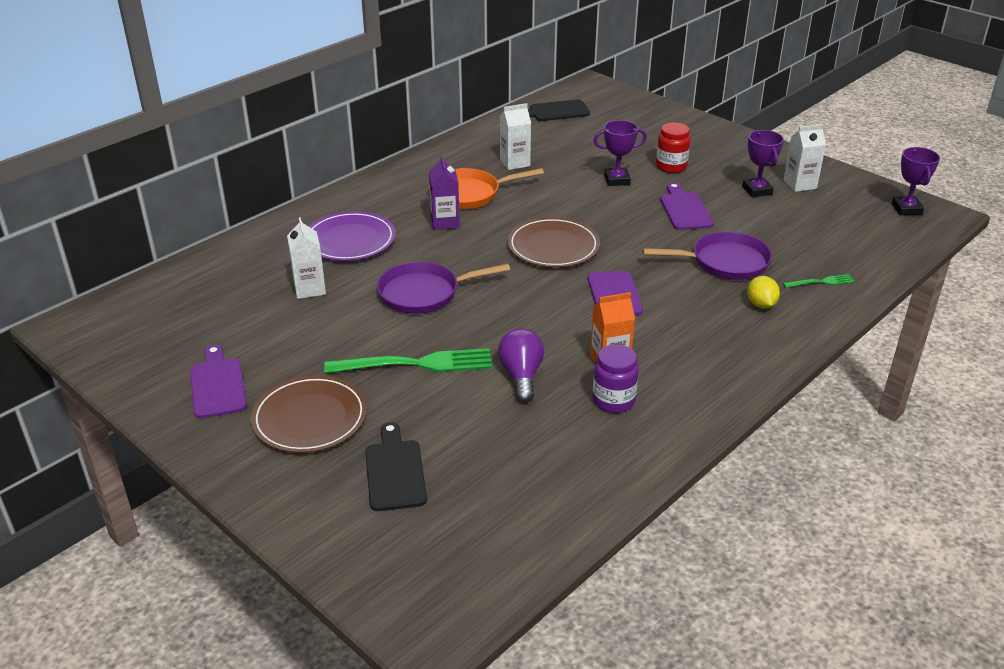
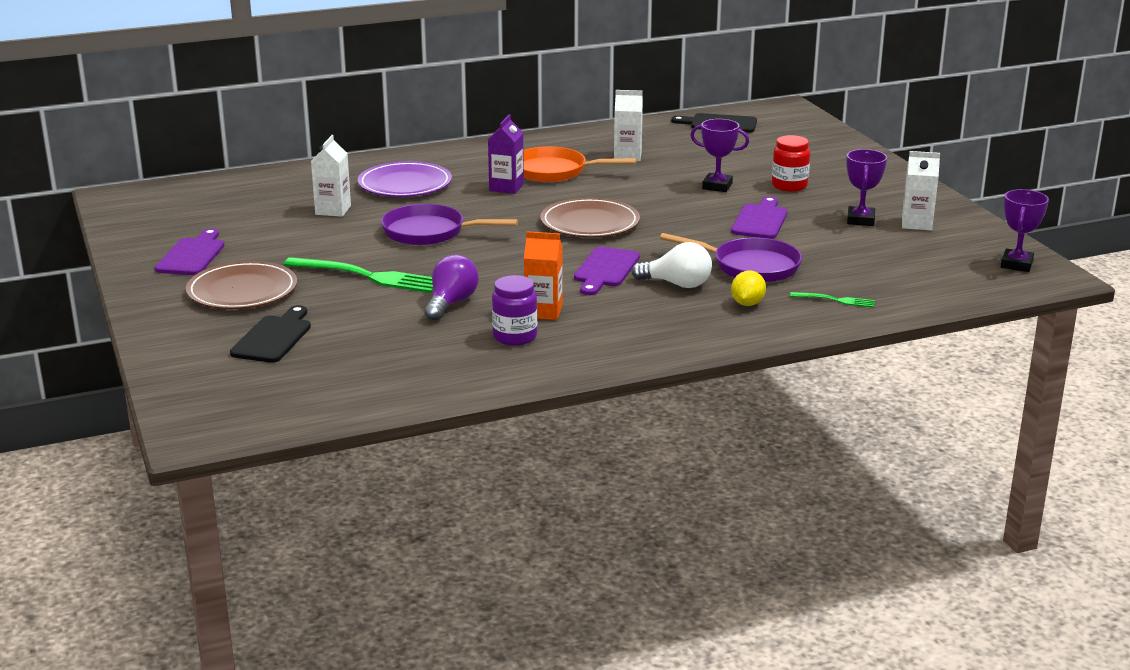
camera: 25 degrees right, 10 degrees down
(687, 298) = (677, 284): none -> white light bulb

